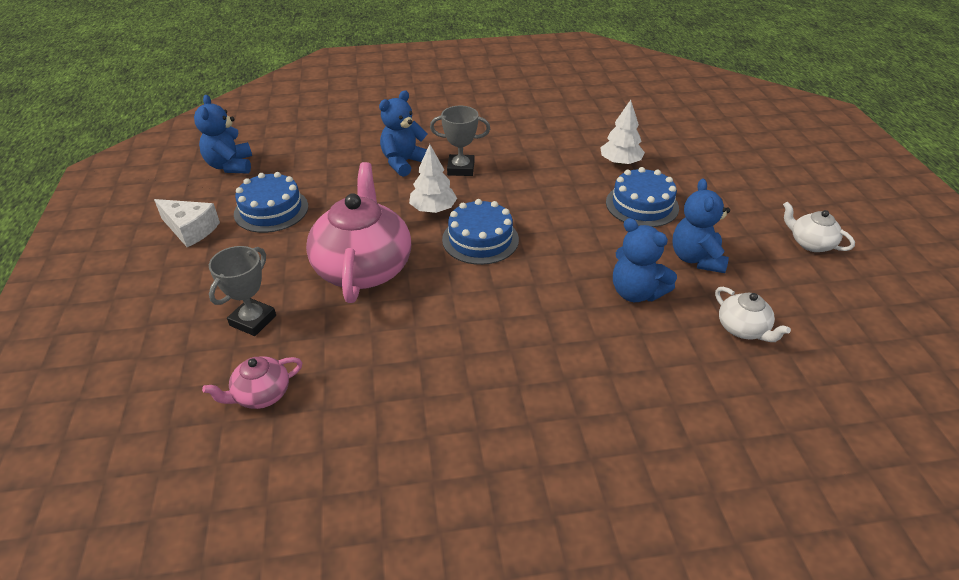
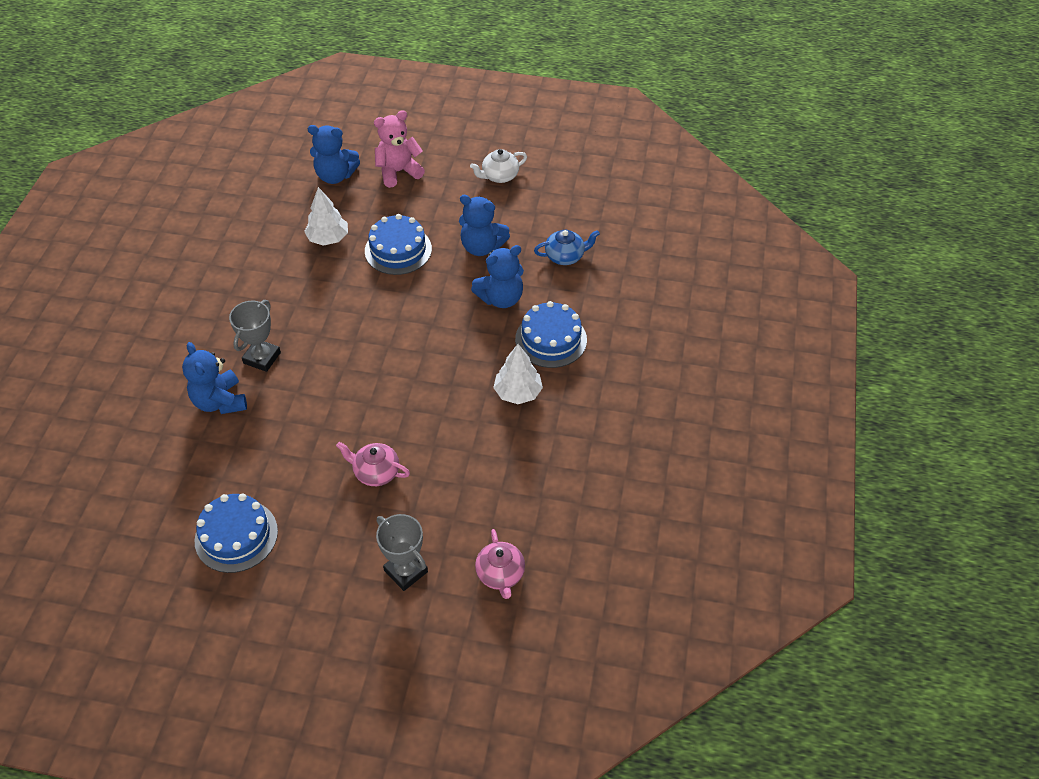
camera: 70 degrees left, 10 degrees up
(190, 229) = (228, 616): white cheese -> none
(230, 166) = (118, 567): blue teddy bear -> blue teddy bear (335, 176)
(363, 268) = (376, 472): pink teapot -> pink teapot, size x0.47
(433, 209) = (317, 398): white tree -> white tree (518, 392)
(480, 239) = (382, 375): blue cake -> blue cake (551, 339)
(742, 177) = (398, 172): none -> pink teddy bear
(743, 329) = (565, 256): white teapot -> blue teapot

